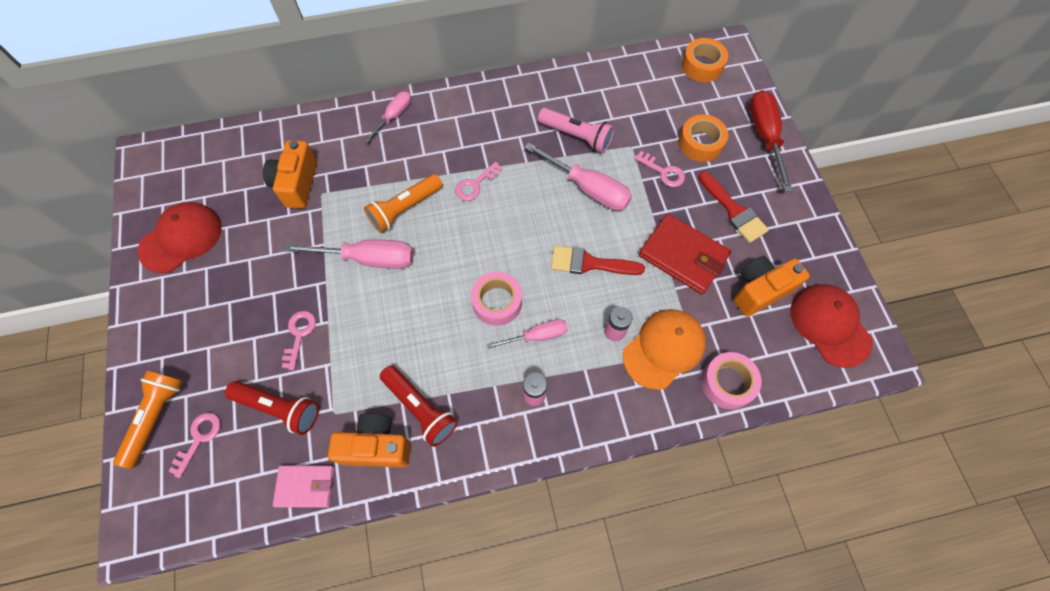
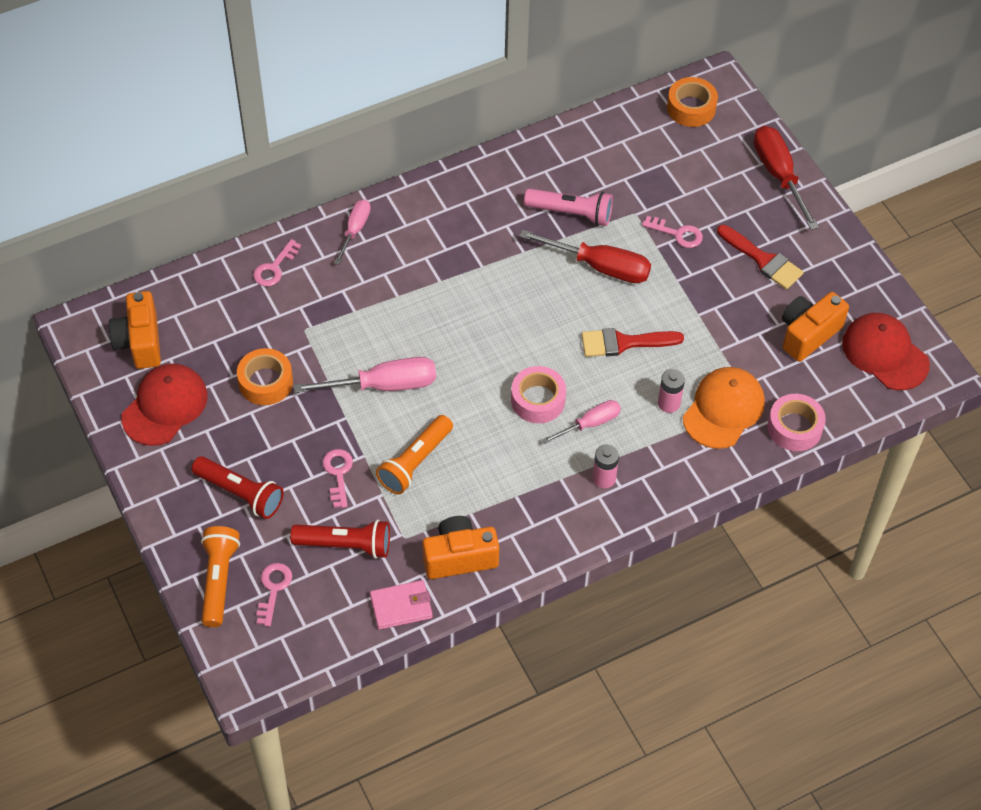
camera: 15 degrees left, 10 degrees down
(297, 184) = (272, 324): orange camera -> orange camera (140, 342)
(405, 209) = (405, 327): orange flashlight -> orange flashlight (415, 462)
(420, 408) = (492, 514): red flashlight -> red flashlight (240, 493)
(475, 184) = (474, 286): pink key -> pink key (274, 268)
(588, 189) = (601, 267): pink screwdriver -> red screwdriver
(683, 256) = (720, 316): red wallet -> none
(700, 143) = (710, 195): orange tape -> orange tape (265, 382)

